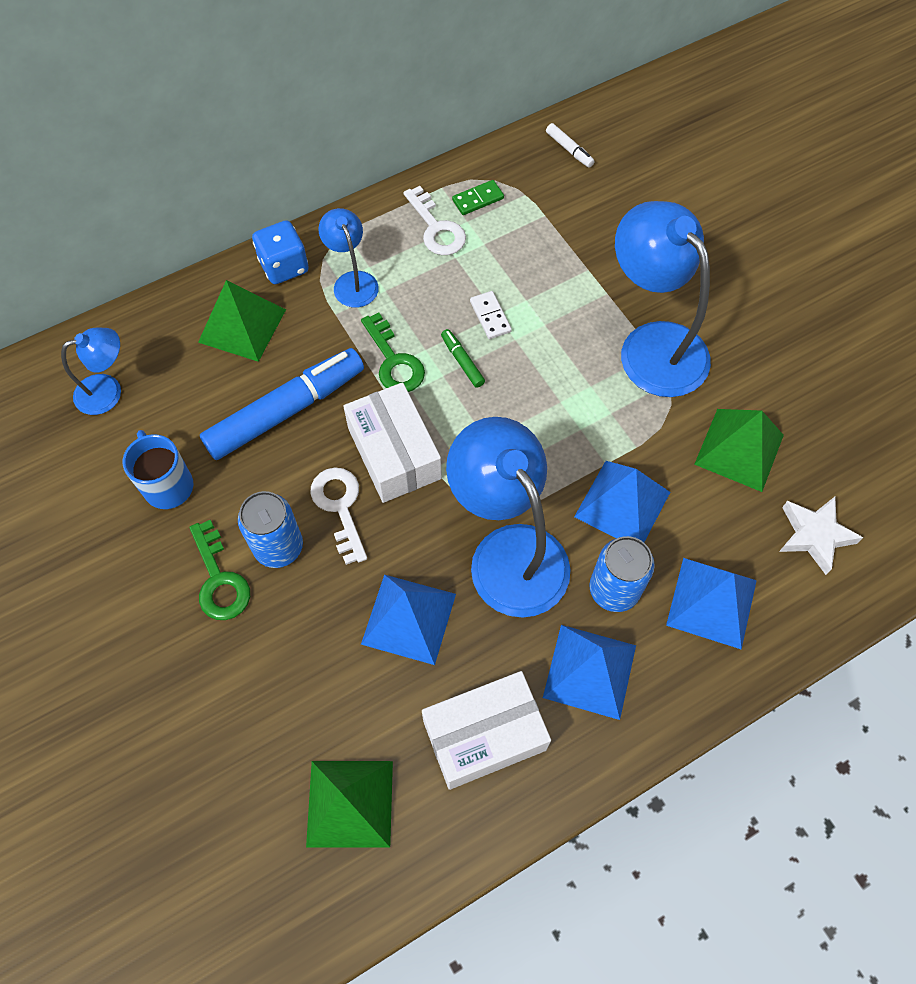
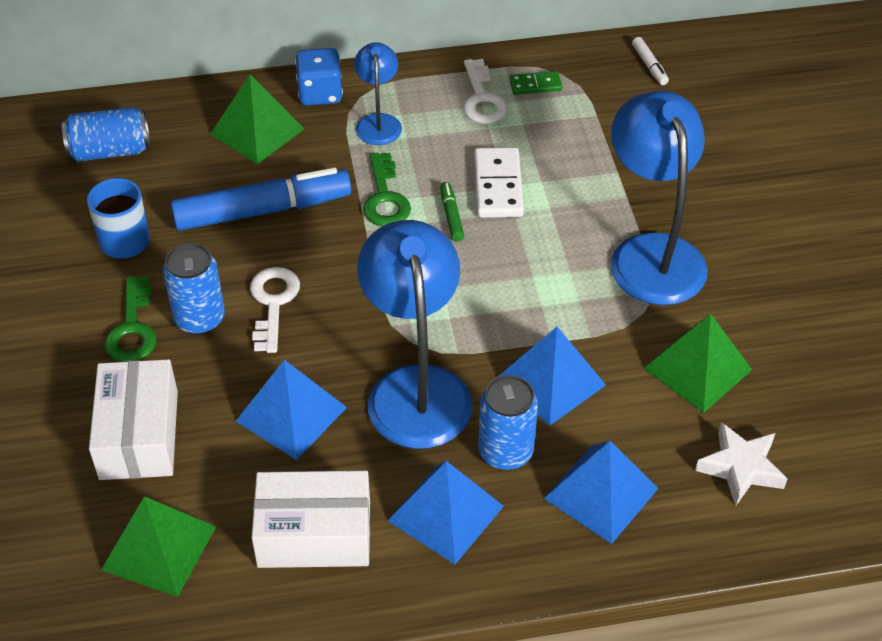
camera: 20 degrees right, 15 degrees down
(108, 391) = (110, 151): blue lamp -> blue can
(394, 453) = (347, 273): white box -> white box (139, 435)
(490, 316) = (498, 186): white domino -> white domino, size x1.70

